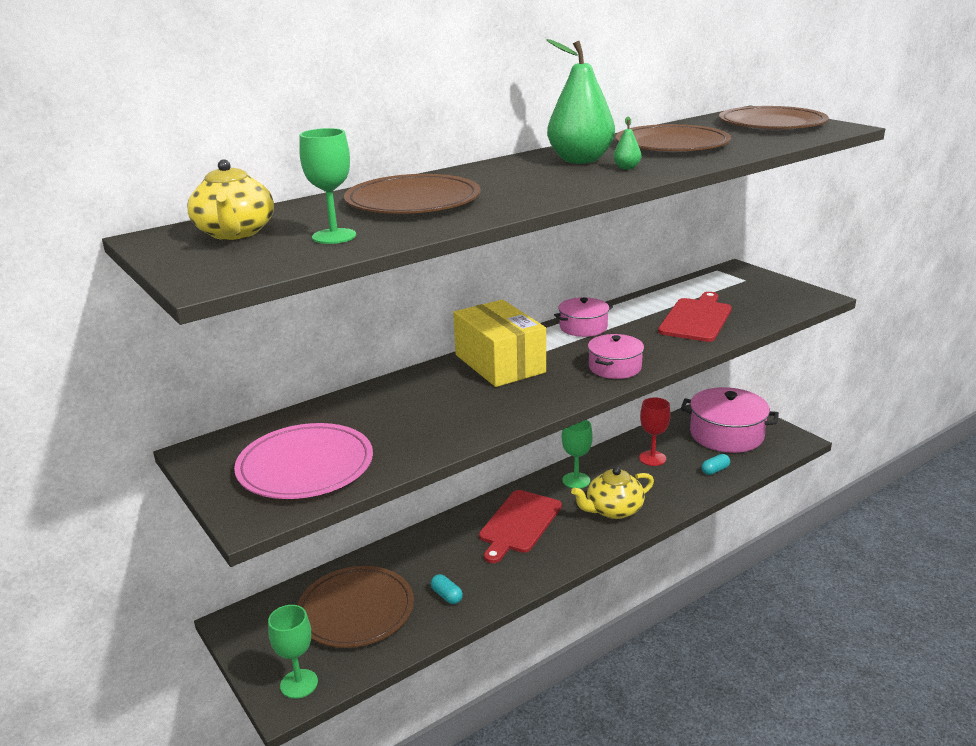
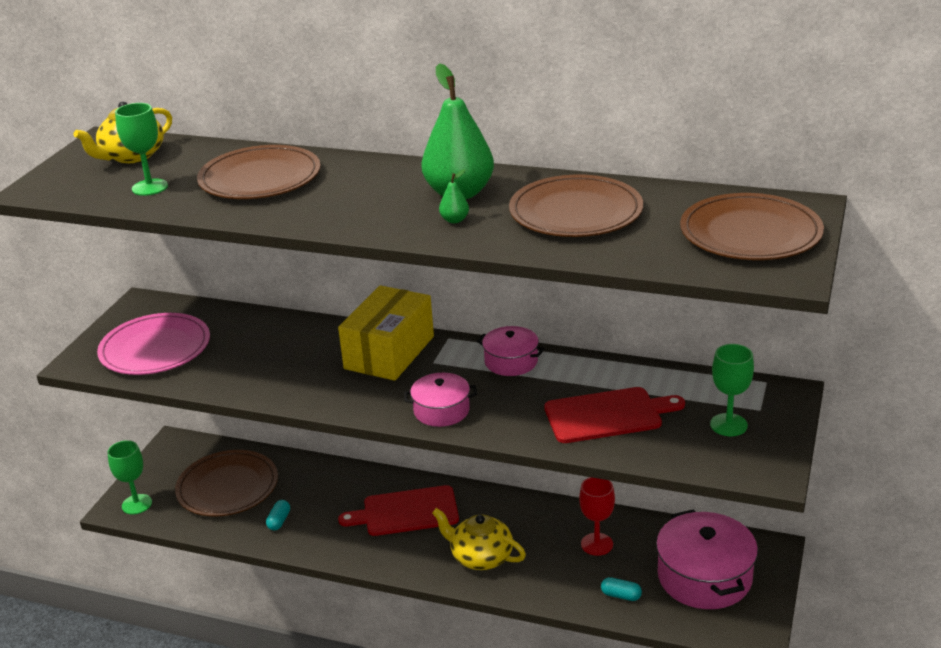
camera: 55 degrees right, 5 degrees up
(576, 480) = (505, 513): green goblet -> green goblet (728, 425)

